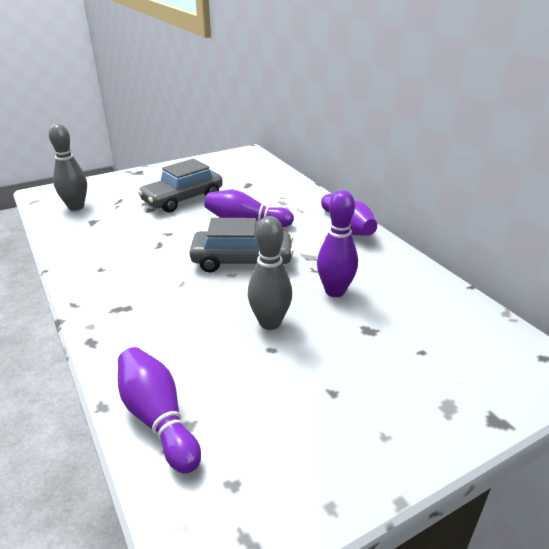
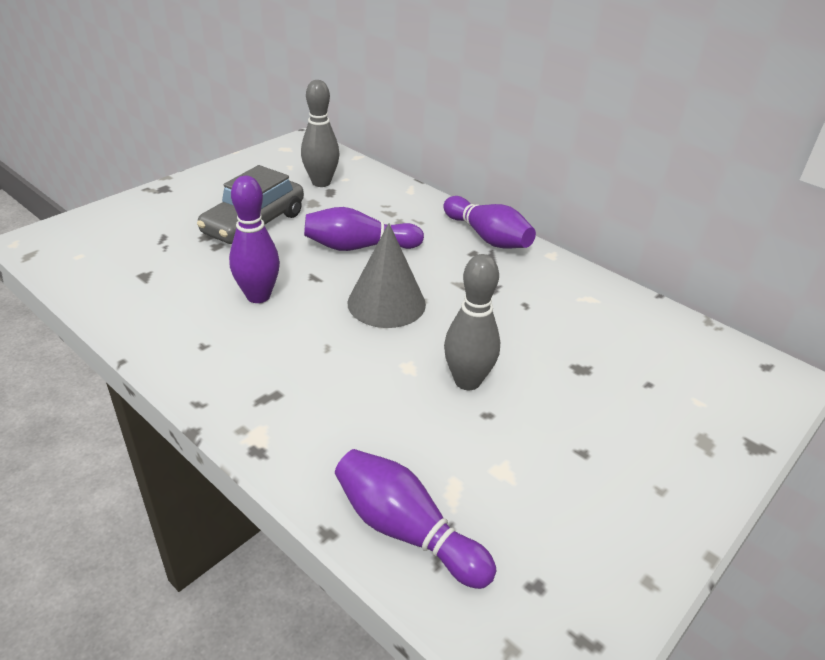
camera: 20 degrees left, 5 degrees up
(76, 207) = (104, 255): grey bowling pin -> grey bowling pin (321, 182)
(242, 260) = (386, 303): grey car -> grey cone
(335, 291) = (519, 326): purple bowling pin -> purple bowling pin (258, 296)

